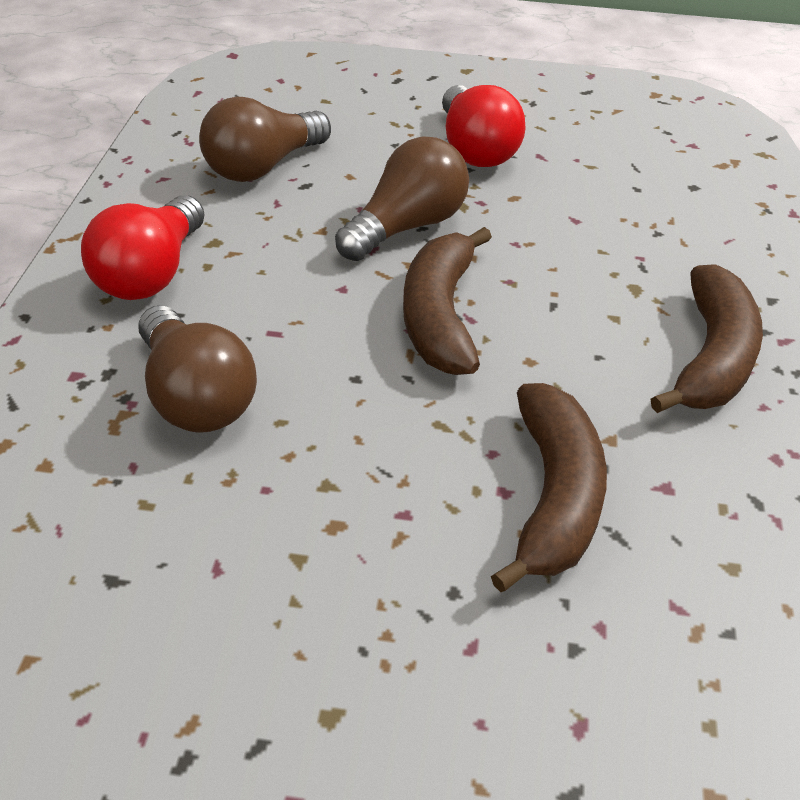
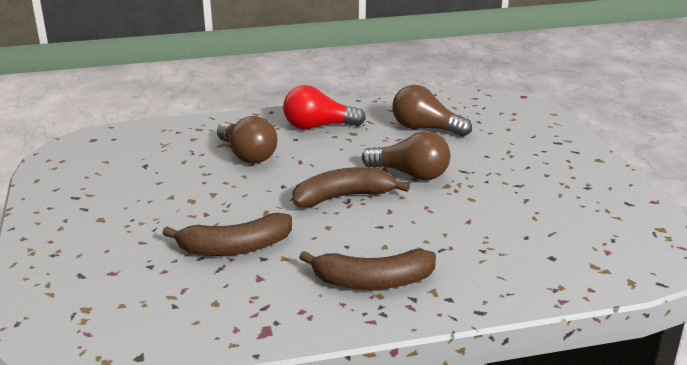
camera: 70 degrees right, 15 degrees down
(195, 396) = (247, 155): brown light bulb -> brown light bulb turned 75 degrees counterclockwise
(475, 149) = (508, 178): red light bulb -> none

